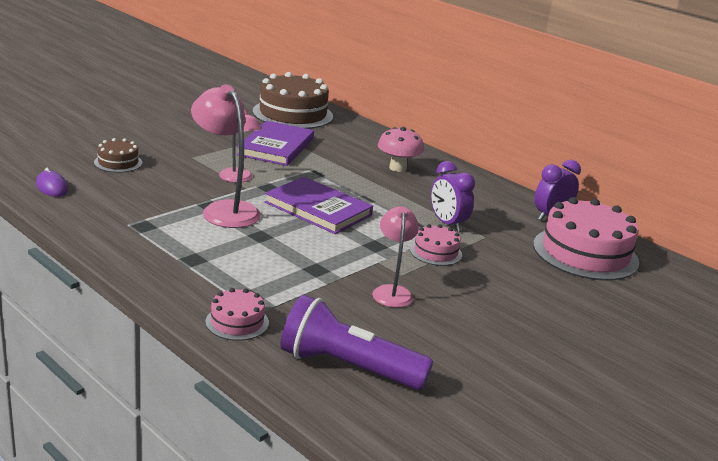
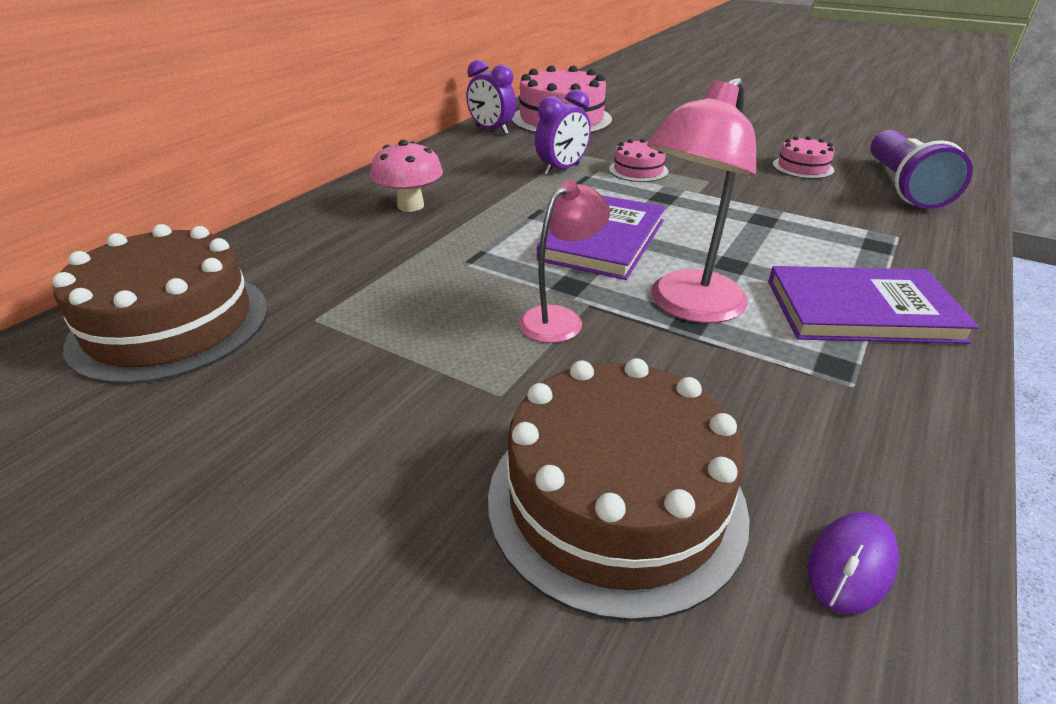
camera: 100 degrees left, 10 degrees up
(118, 162) = (615, 500): brown cake -> brown cake, size x2.06
(237, 322) = (932, 243): pink cake -> pink cake (803, 167)
(276, 147) = (380, 310): purple book -> purple book (861, 310)
(392, 292) = (749, 182): pink lamp -> none

